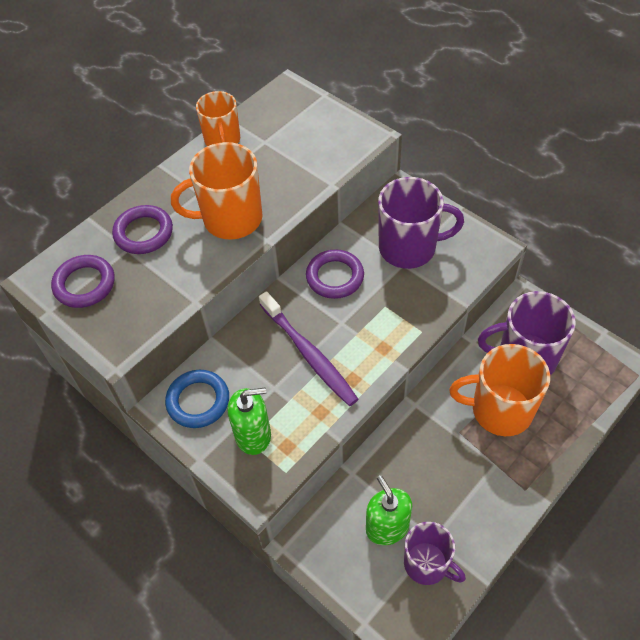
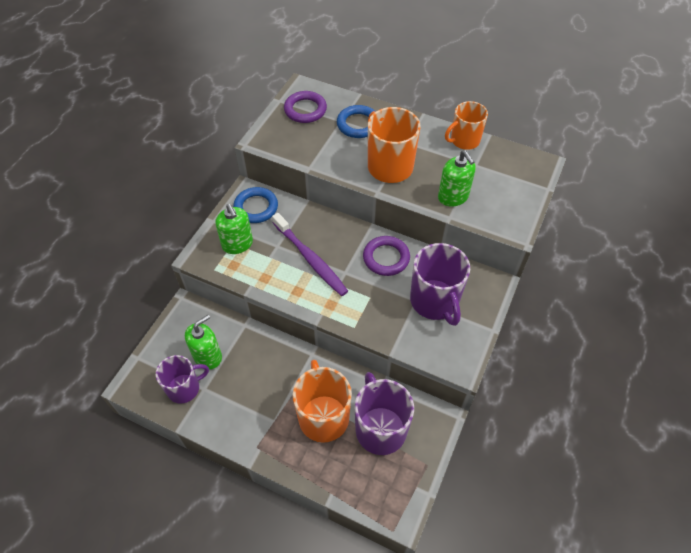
camera: 70 degrees right, 0 degrees up
(143, 233) = (358, 124): purple ring -> blue ring
(303, 173) = (453, 197): none -> green soap dispenser
(309, 354) = (310, 259): purple toothbrush -> purple toothbrush turned 75 degrees counterclockwise
(427, 564) = (184, 388): purple mug -> purple mug turned 135 degrees counterclockwise

